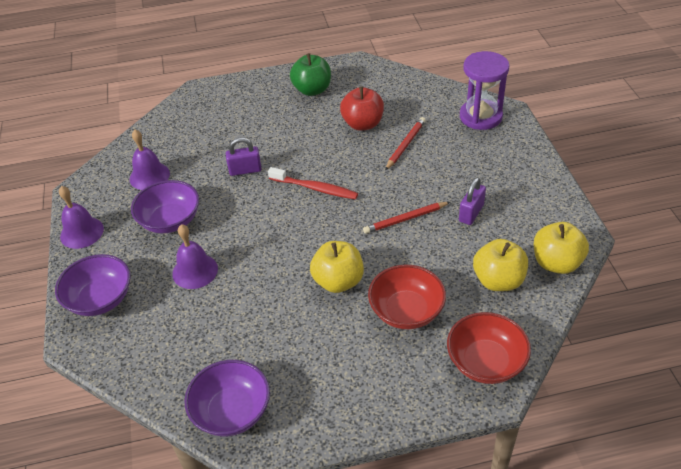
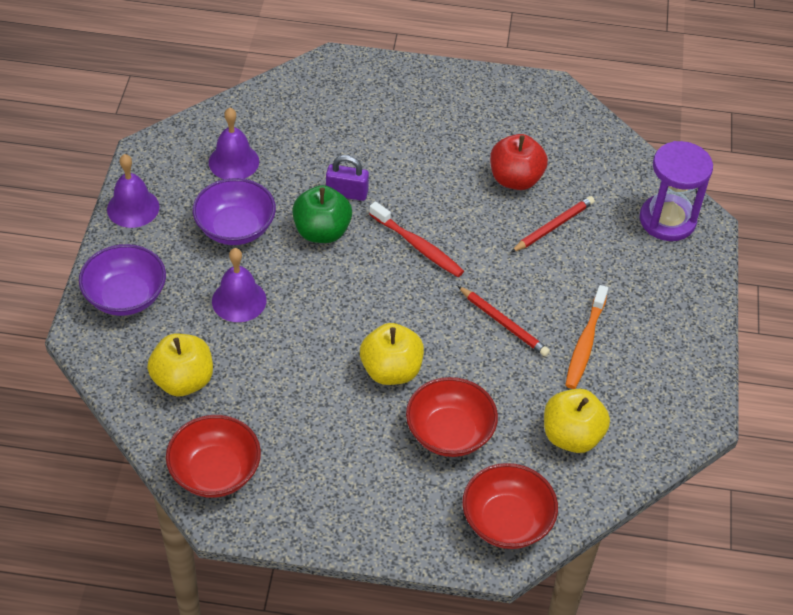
camera: 15 degrees right, 5 degrees up
(232, 411) = (215, 472): purple bowl -> red bowl
(312, 90) = (476, 109): green apple -> green apple (322, 232)
(405, 219) = (504, 323): red pencil -> red pencil turned 135 degrees counterclockwise
(471, 213) = (585, 343): purple padlock -> orange toothbrush
(556, 263) = (651, 440): yellow apple -> yellow apple (183, 381)

